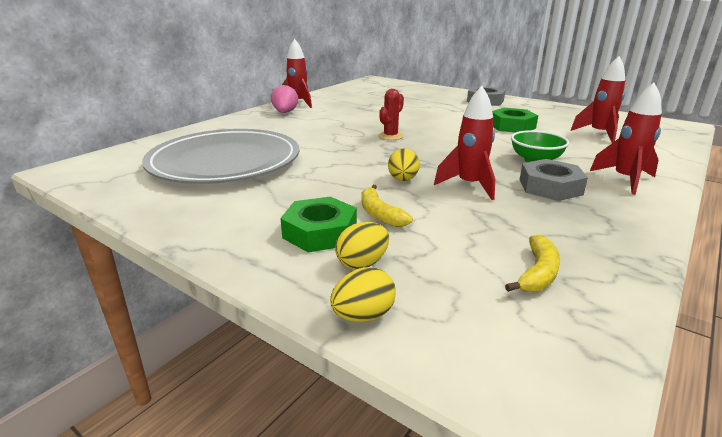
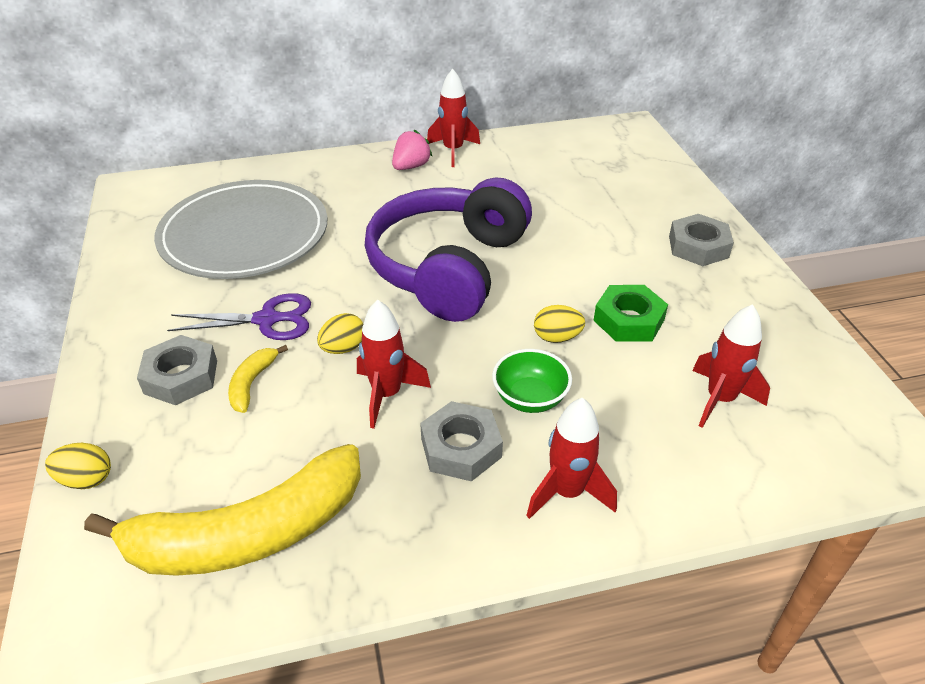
camera: 40 degrees right, 15 degrees up
(320, 232) = (181, 377): green nut -> grey nut
(325, 187) = (267, 320): none -> purple scissors
(362, 263) = (157, 431): yellow egg -> yellow egg (557, 337)
(390, 136) = (449, 267): red cactus -> purple headphones
(537, 273) = (248, 533): yellow banana -> yellow banana, size x2.39

